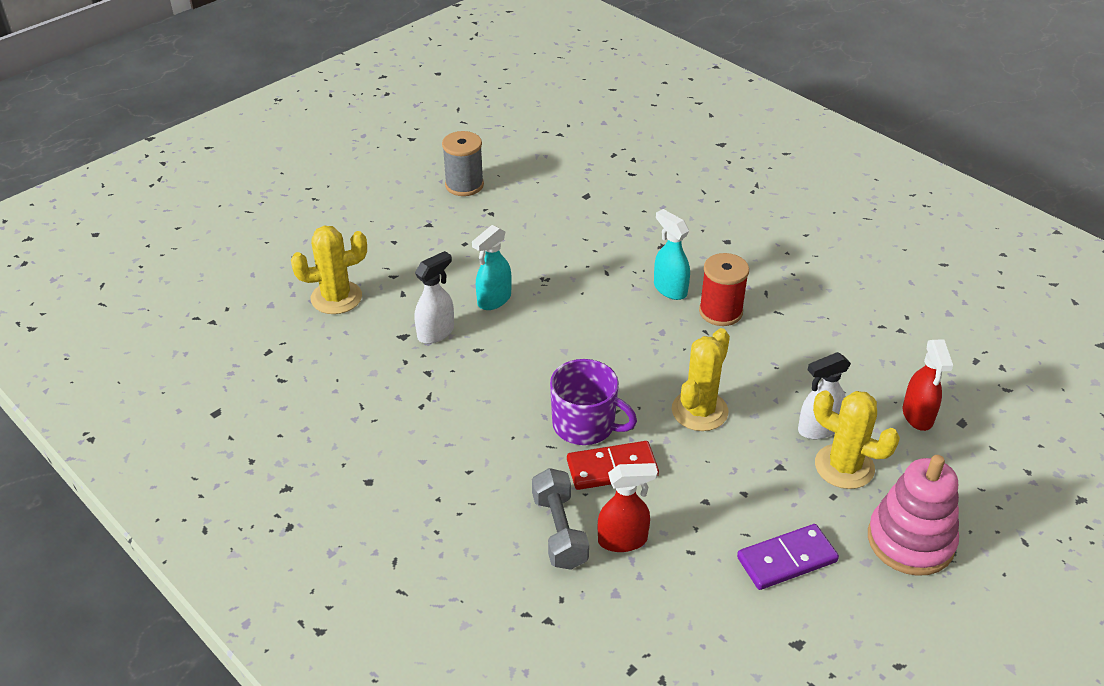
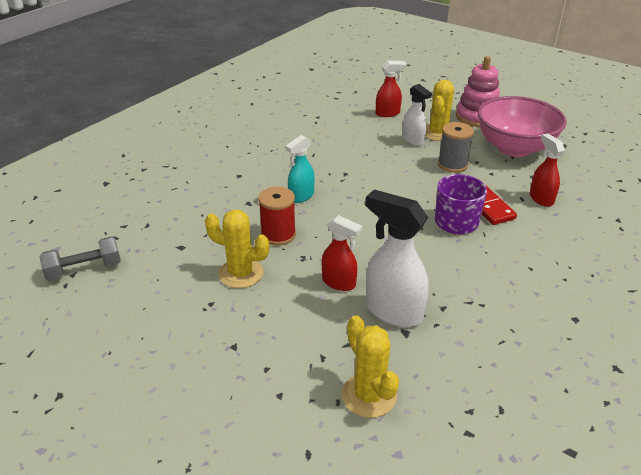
camera: 100 degrees left, 5 degrees down
(436, 332) = (393, 311): white spray bottle -> white spray bottle, size x1.62
(464, 185) = (162, 330): grey spool -> grey spool (452, 165)
(494, 300) = (339, 283): turquoise spray bottle -> red spray bottle
(559, 531) = (552, 222): grey dumbbell -> grey dumbbell (84, 269)
(699, 411) = (419, 178): yellow cactus -> yellow cactus (241, 273)
(720, 312) = (320, 175): red spool -> red spool (278, 235)
(786, 559) = (514, 148): purple domino -> pink bowl

